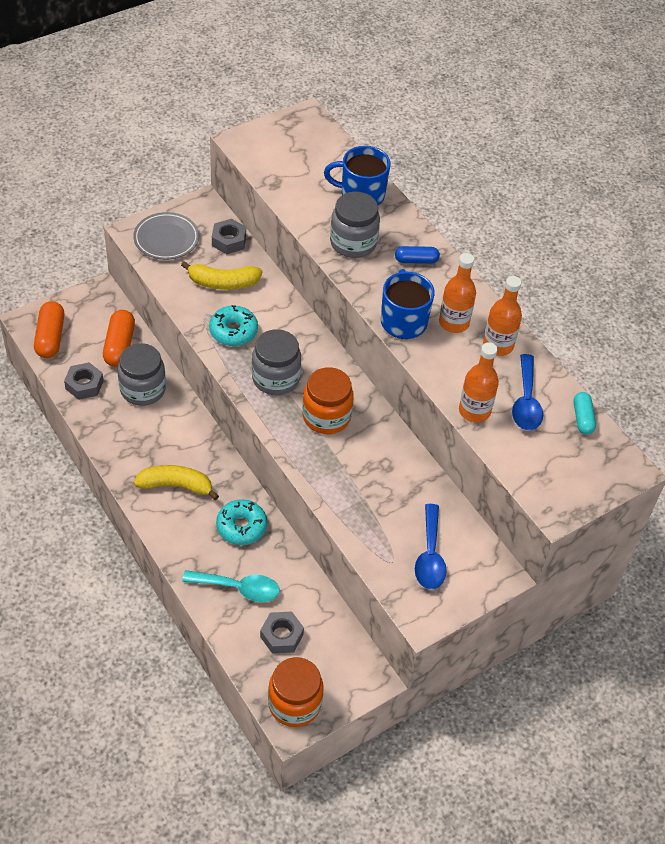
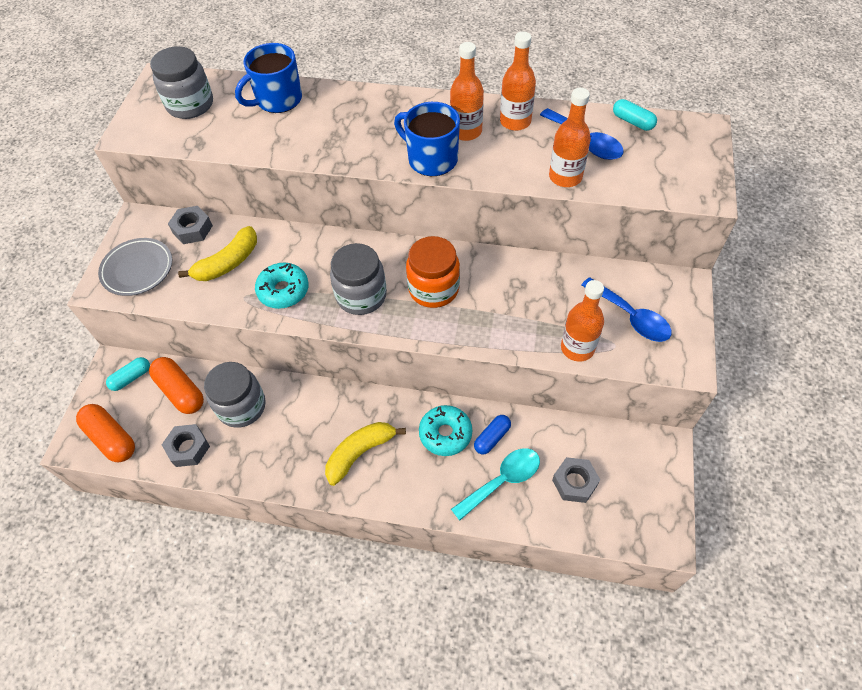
camera: 40 degrees left, 5 degrees up
(102, 310) = (131, 378): none -> turquoise capsule
(294, 704) = (647, 522): orange jar -> none
(353, 243) = (318, 136): grey jar -> grey jar (190, 105)
(365, 539) = (577, 348): none -> orange bottle
(416, 260) = (381, 112): blue capsule -> blue capsule (492, 438)

